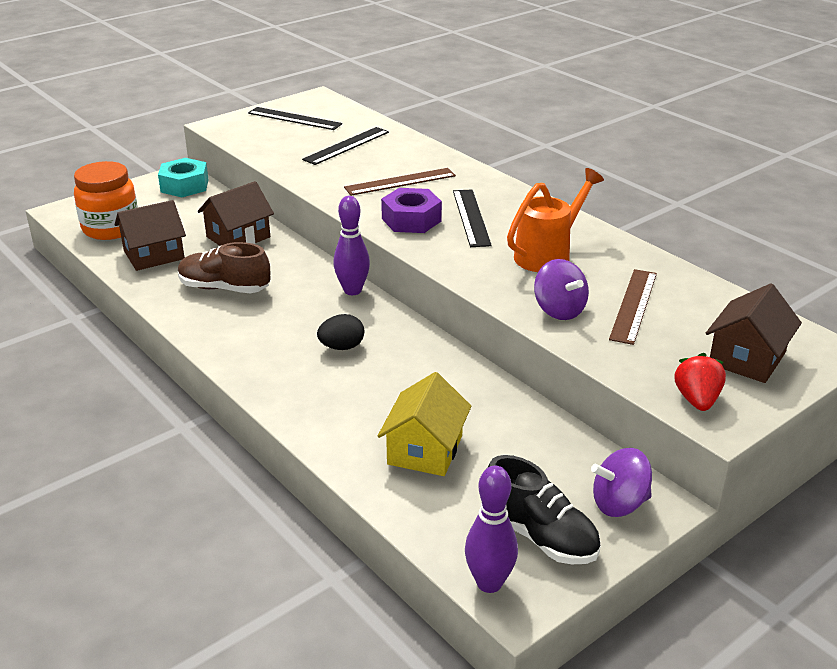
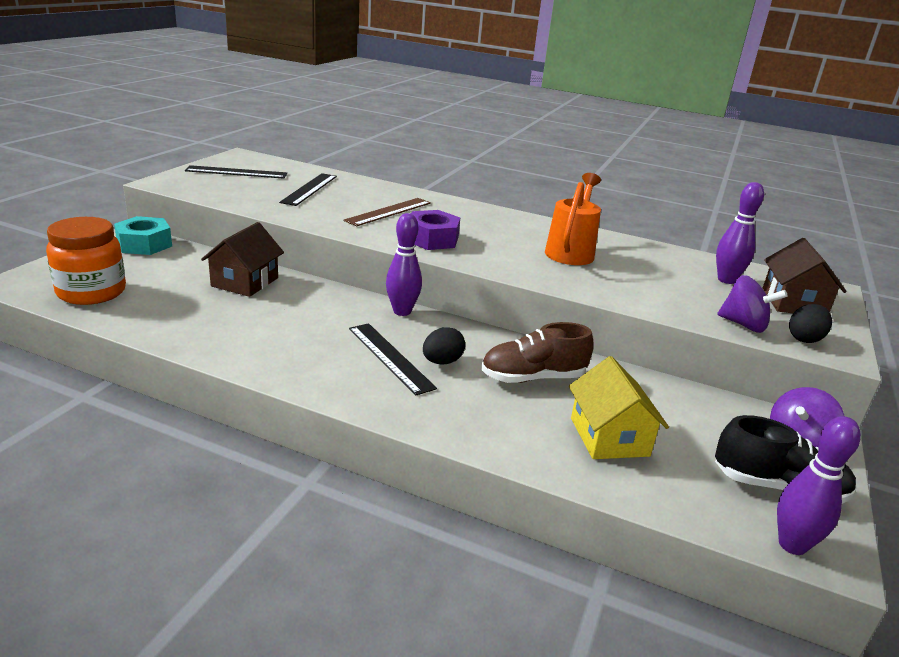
camera: 30 degrees left, 5 degrees down
(154, 255) = (166, 310): brown house -> none
(224, 288) = (274, 329): brown shoe -> brown shoe (532, 378)
(471, 217) = (479, 232): black ruler -> black ruler (390, 357)
(559, 310) = (630, 291): purple spinning top -> purple spinning top (744, 325)
(633, 305) = (675, 278): brown ruler -> none
(697, 317) = (726, 280): none -> purple bowling pin
(697, 400) = (804, 339): red strawberry -> black egg

